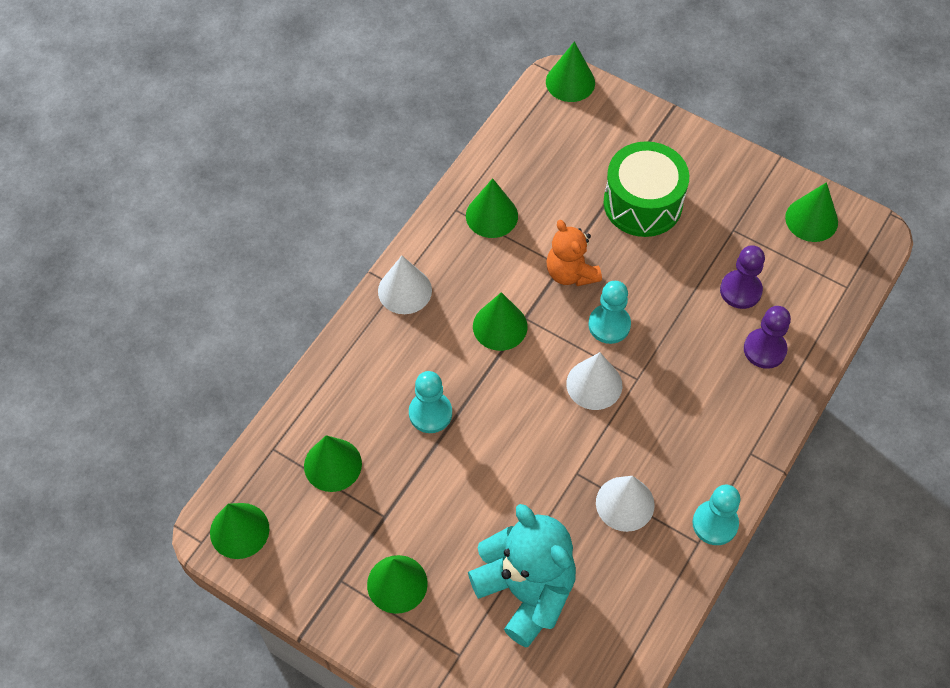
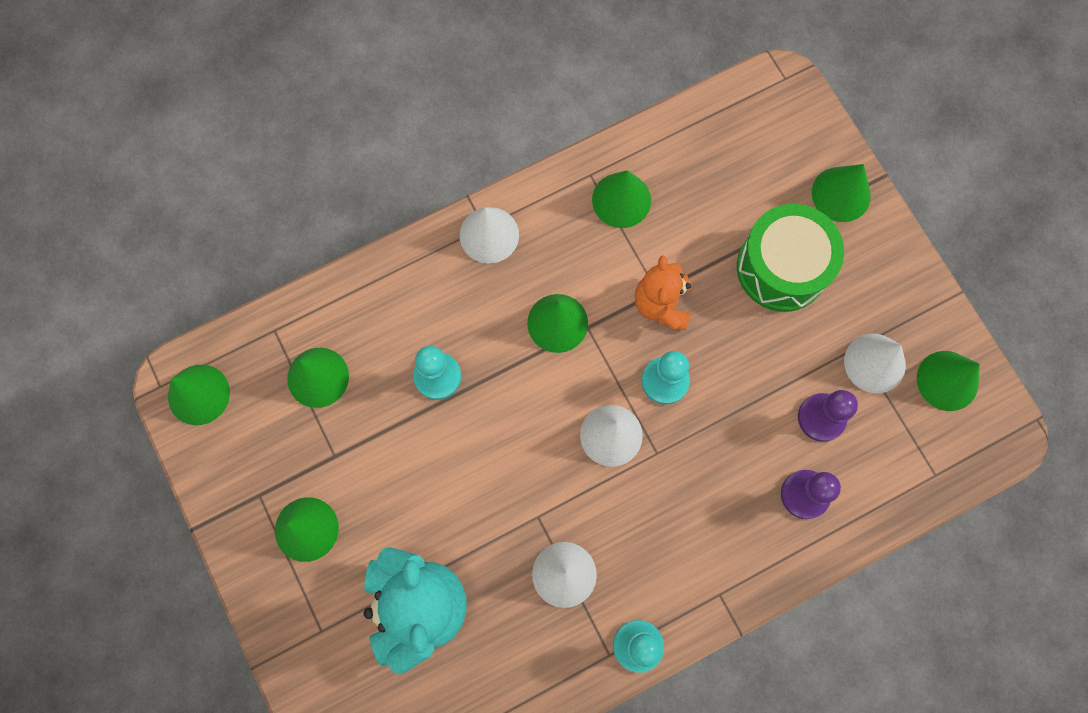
camera: 30 degrees right, 15 degrees up
(570, 82) = (792, 92): green cone -> green cone (841, 194)
(753, 234) = (874, 363): none -> white cone

